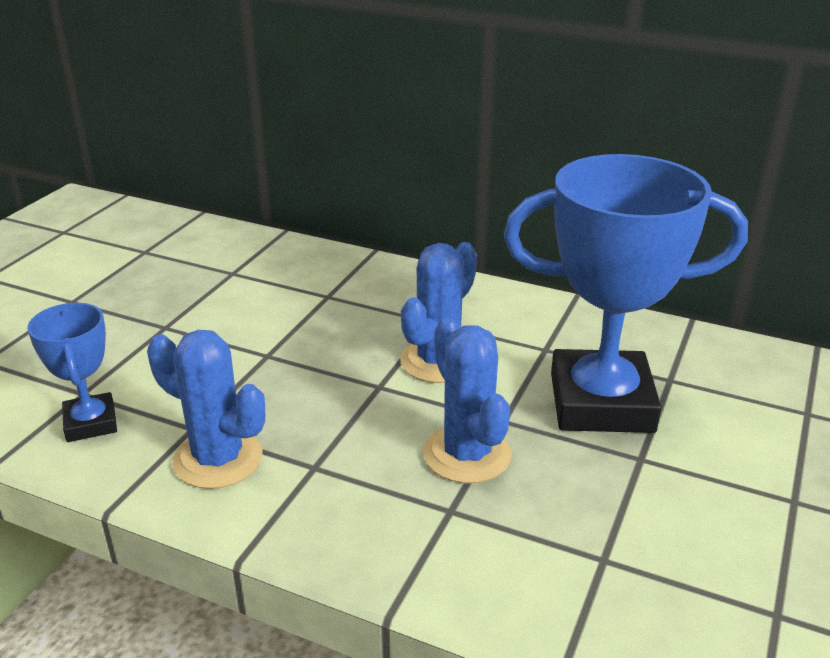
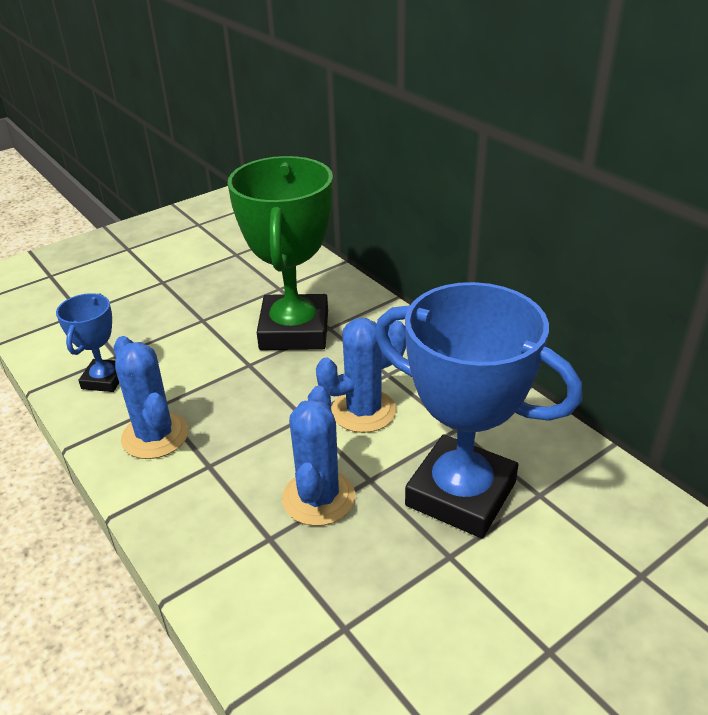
camera: 30 degrees right, 5 degrees up
(290, 308) = (294, 330): none -> green trophy

